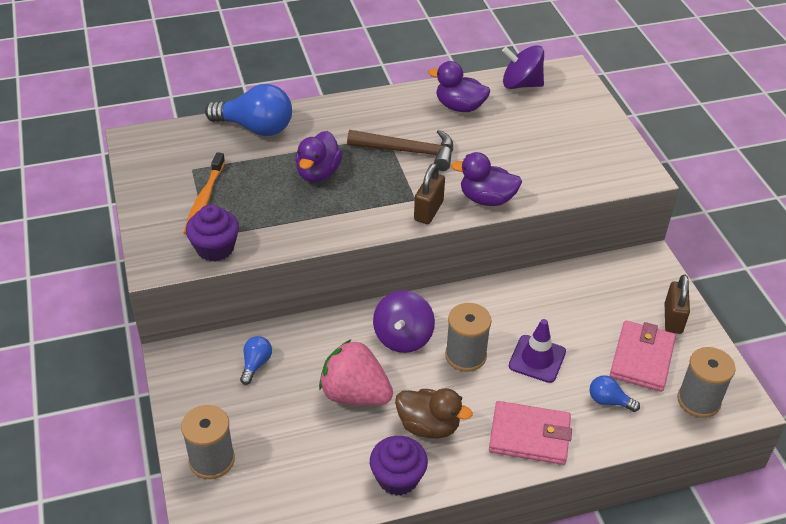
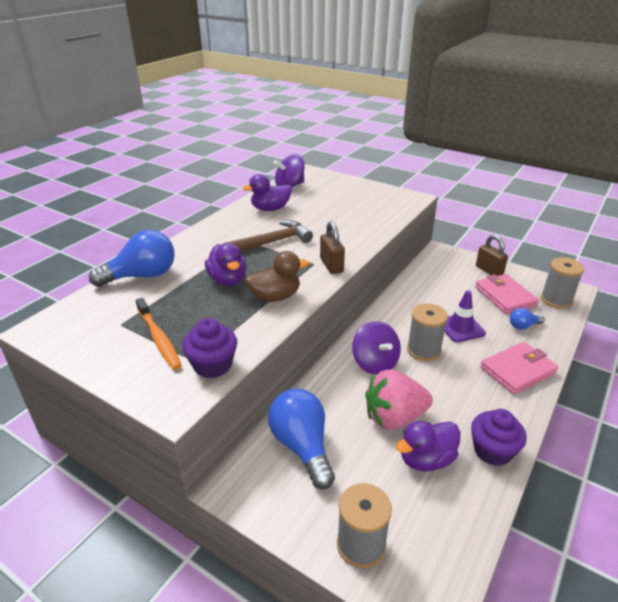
camera: 40 degrees left, 10 degrees down
(256, 364) = (302, 446): blue light bulb -> blue light bulb, size x2.03
(428, 426) = (462, 405): brown duck -> brown duck (275, 297)
(486, 199) = (355, 244): purple duck -> purple duck (426, 459)

